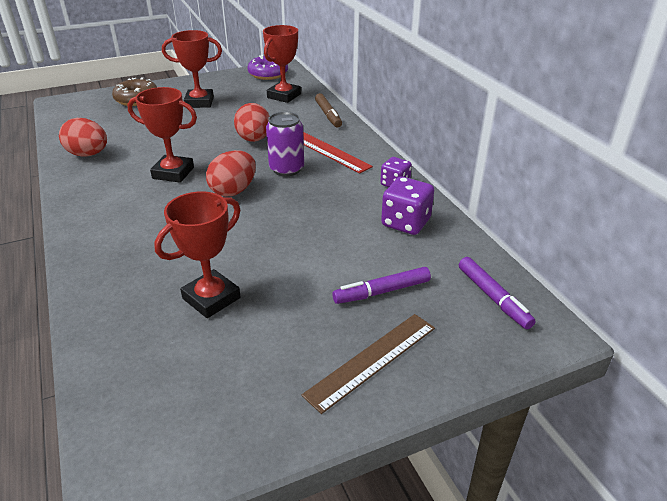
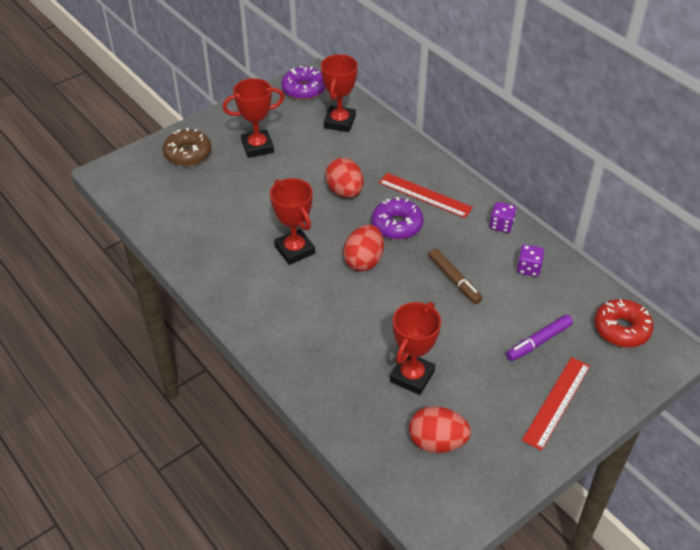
camera: 15 degrees left, 10 degrees up
(88, 154) = (195, 242): red egg -> red egg (437, 442)
(173, 173) = (294, 250): red trophy -> red trophy turned 60 degrees clockwise
(286, 169) = (397, 225): purple can -> purple donut
(328, 115) = (398, 143): brown marker -> brown marker (454, 280)
(372, 360) = (556, 402): brown ruler -> red ruler
(405, 223) = (528, 268): purple dice -> purple dice, size x0.65
(493, 297) = (621, 329): purple marker -> red donut

